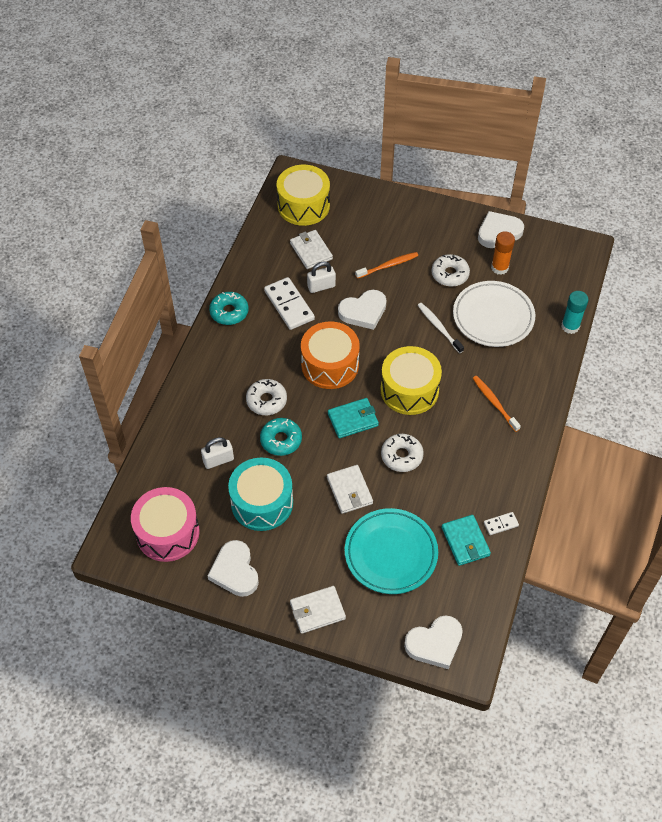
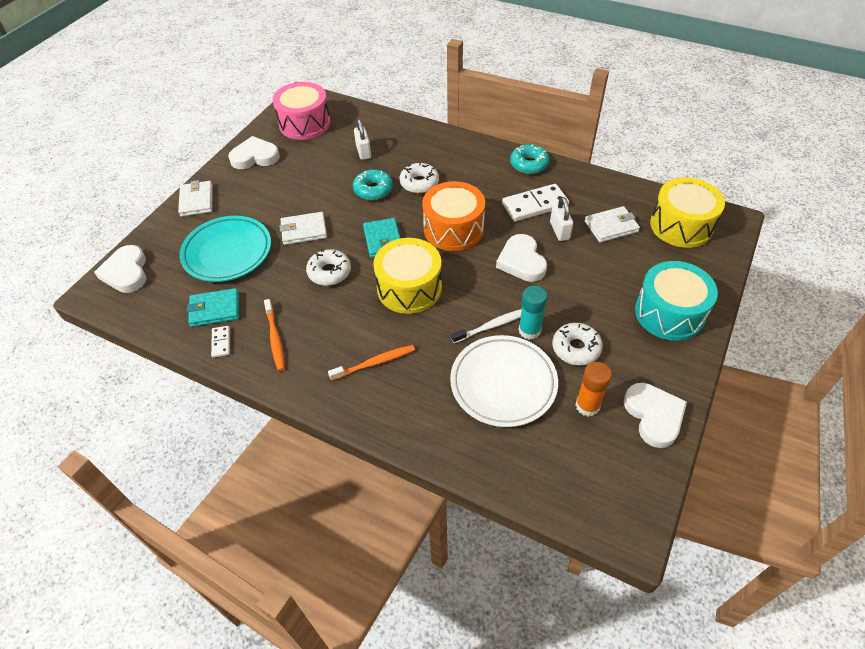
camera: 100 degrees right, 5 degrees down
(262, 503) = (312, 175): turquoise drum -> turquoise drum (669, 313)
(388, 266) = (590, 290): orange toothbrush -> orange toothbrush (275, 338)
(570, 326) = (478, 473): turquoise glue stick -> turquoise glue stick (529, 330)

